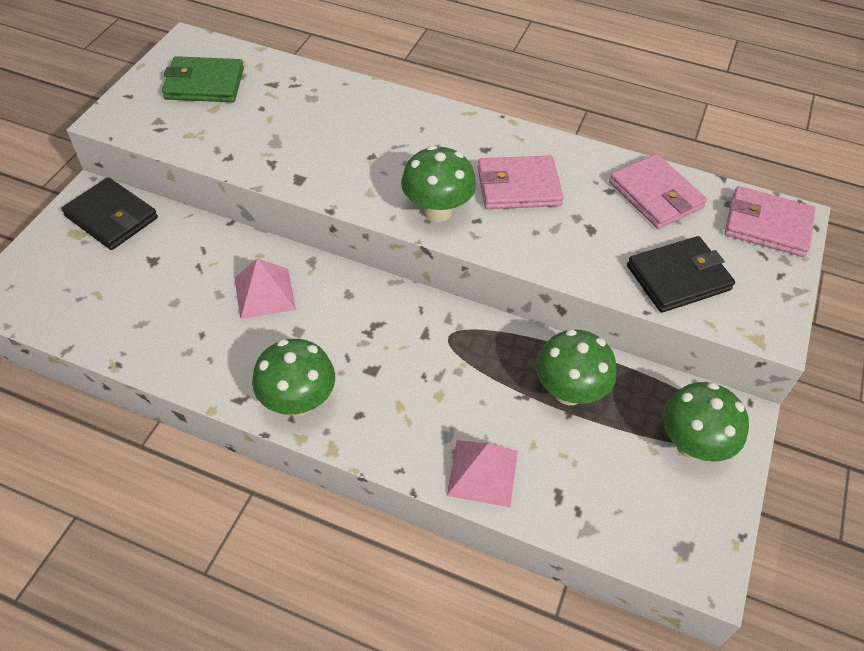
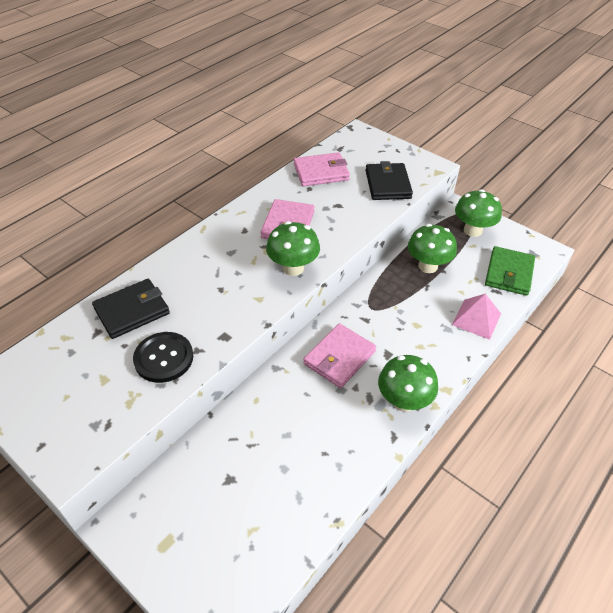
camera: 70 degrees left, 5 degrees down
(111, 217) = (159, 508): black wallet -> black wallet (132, 311)
(204, 84) = (64, 381): green wallet -> green wallet (509, 273)
(252, 141) = (164, 358): none -> black button
(264, 293) = (297, 403): pink pyramid -> none
(767, 225) = (361, 142): pink wallet -> pink wallet (339, 357)

